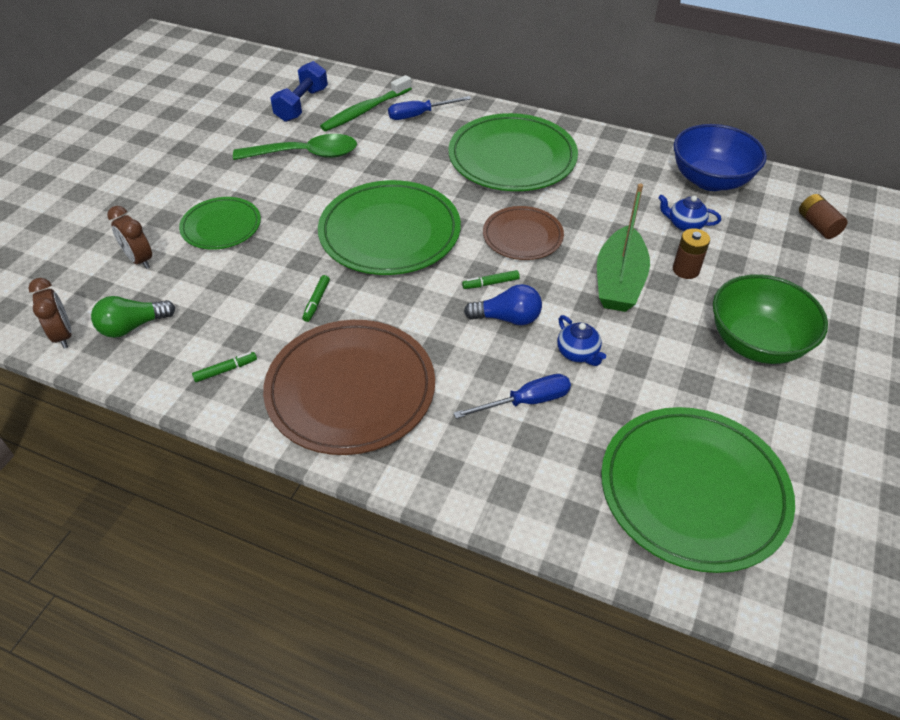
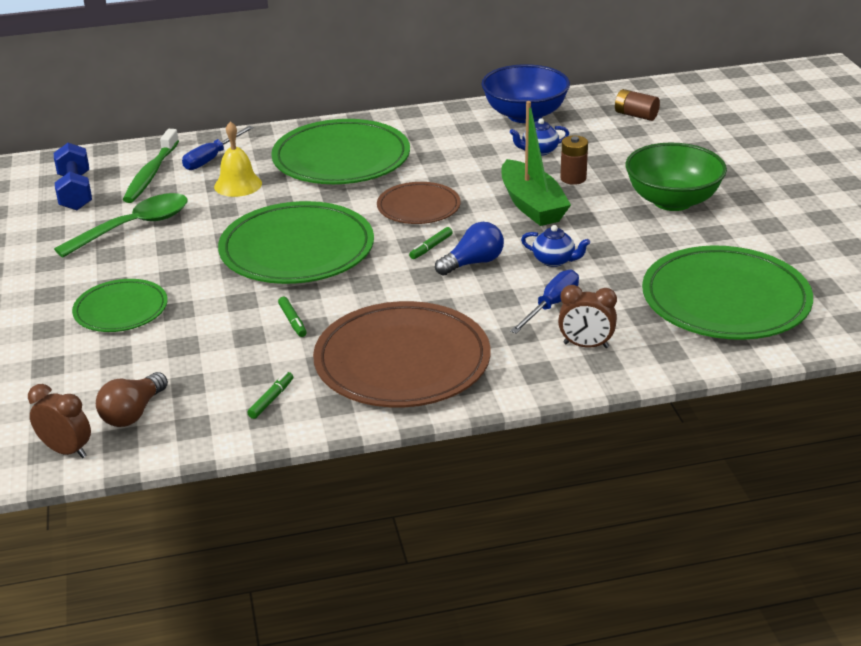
camera: 35 degrees left, 15 degrees down
(133, 326) = (133, 413): green light bulb -> brown light bulb
(139, 260) = (67, 367): brown clock -> brown clock (586, 345)
(412, 148) = (238, 185): none -> yellow bell

